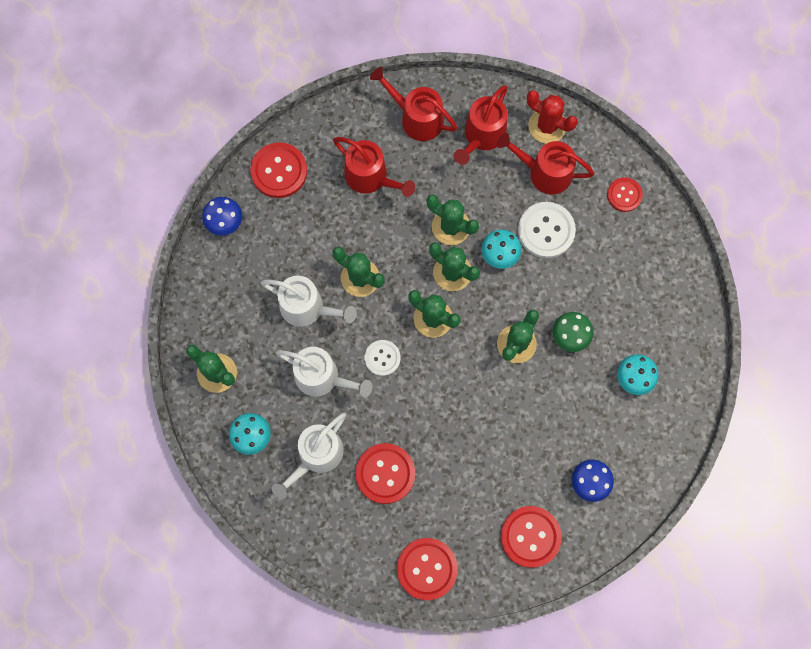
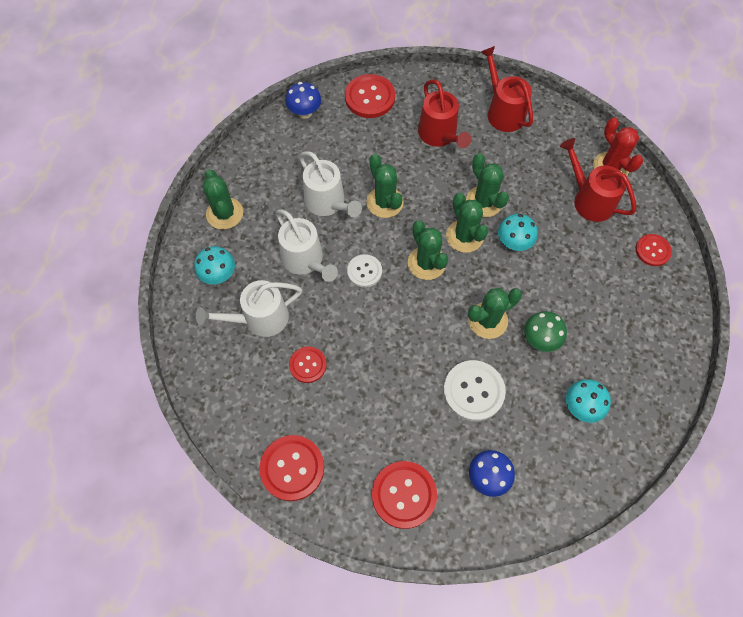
camera: 30 degrees right, 10 degrees down
(385, 473) = (308, 365): red button -> red button, size x0.62
(482, 136) = (550, 149): red watering can -> none
(546, 230) = (565, 244): white button -> white button (473, 391)

